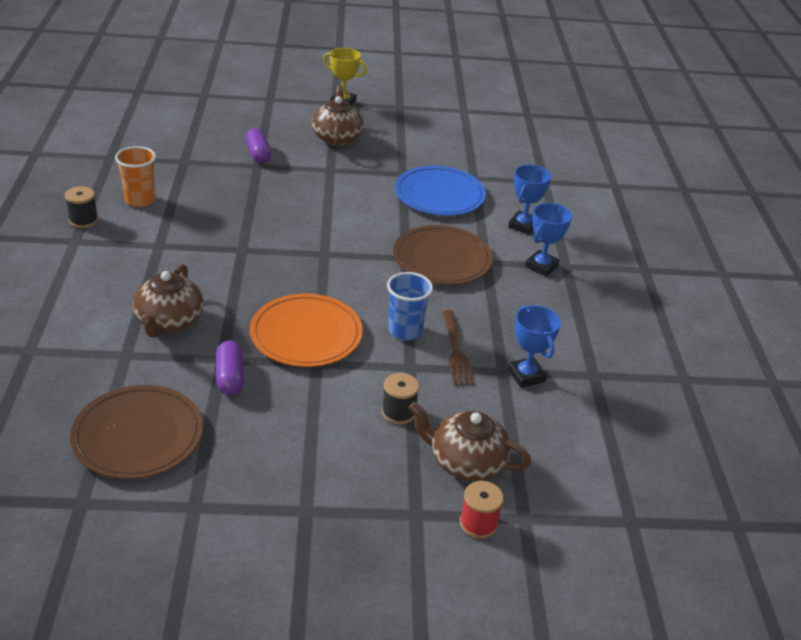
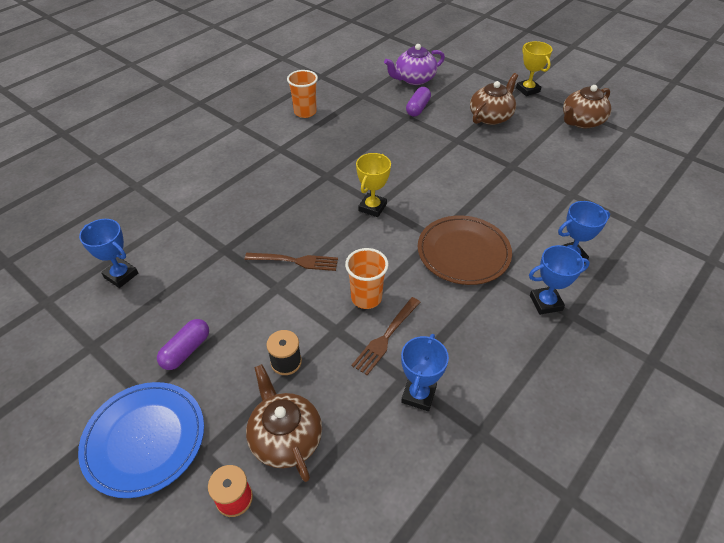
camera: 45 degrees right, 10 degrees up
(83, 220) = (258, 113): black spool -> none
(138, 435) = (121, 275): brown plate -> blue trophy
(169, 322) = (225, 206): brown teapot -> brown teapot (581, 121)
(220, 127) = (414, 79): none -> purple teapot
(230, 377) = (214, 266): purple capsule -> purple capsule (186, 350)
(306, 334) = (295, 261): orange plate -> brown fork
(322, 258) = (372, 207): none -> yellow trophy
(405, 331) = (366, 298): blue cup -> orange cup
(439, 195) = (523, 197): blue plate -> blue plate (144, 439)

